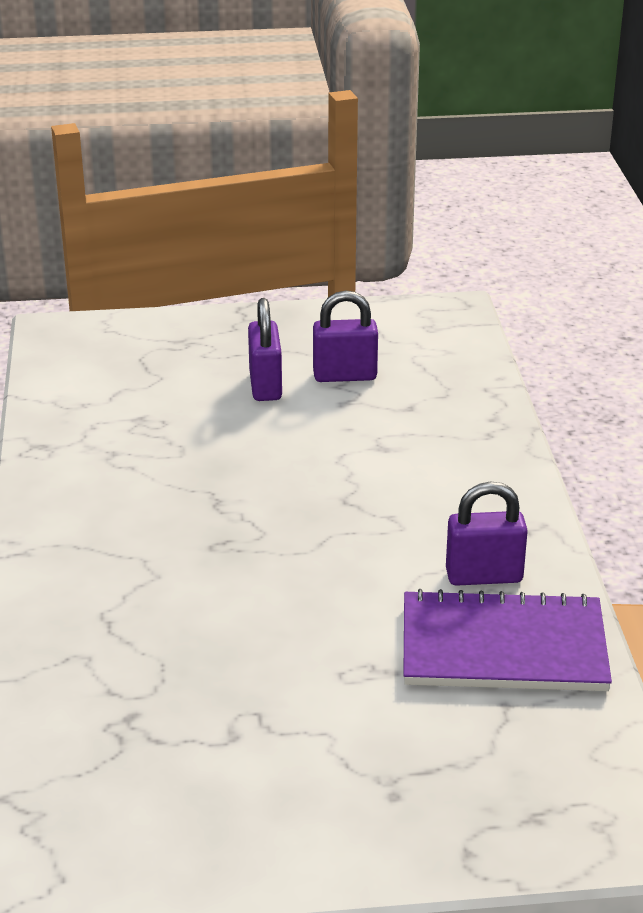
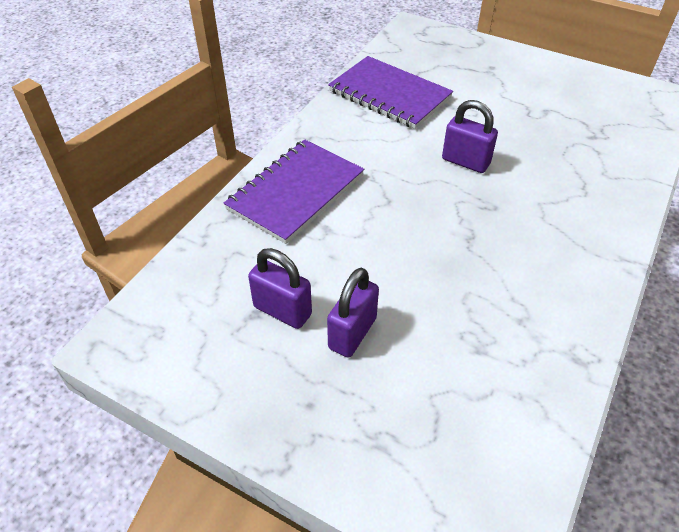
camera: 145 degrees left, 15 degrees up
(460, 465) = (295, 192): none -> purple notebook
(484, 576) = (361, 126): purple padlock -> purple padlock (465, 162)

